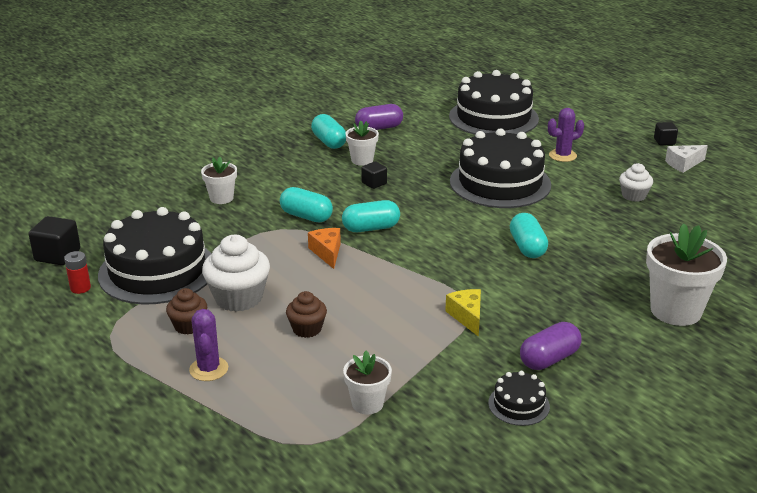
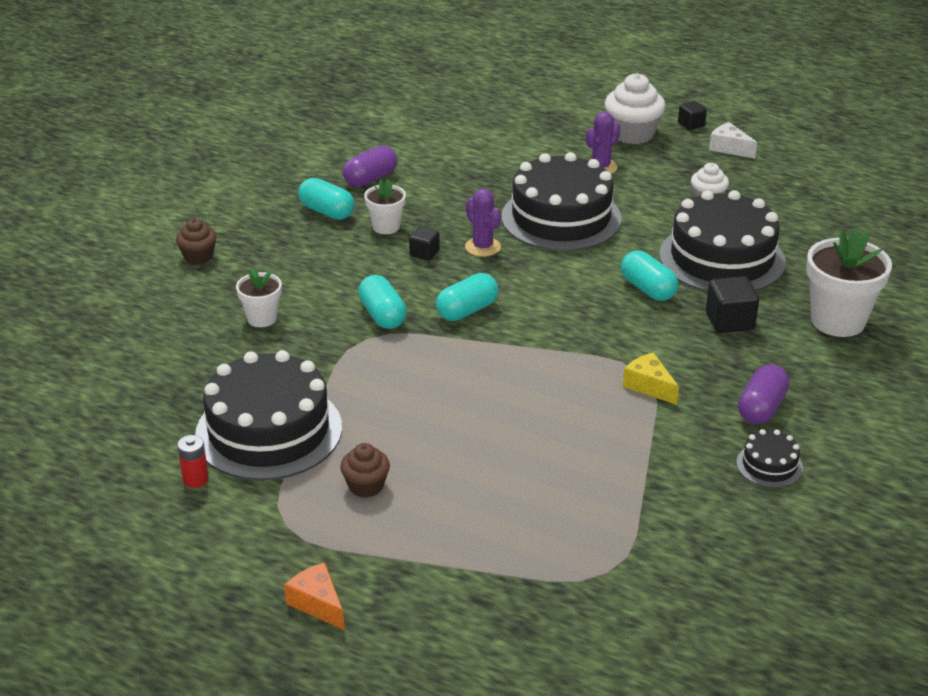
camera: 25 degrees left, 5 degrees up
(57, 255) = (127, 447): black cube -> black cube (729, 321)
(209, 369) = (433, 528): purple cactus -> purple cactus (482, 247)
(238, 298) = (392, 436): white cupcake -> white cupcake (632, 134)
(306, 216) = (382, 315): turquoise capsule -> turquoise capsule turned 60 degrees clockwise
(307, 329) = (498, 450): brown cupcake -> brown cupcake (198, 256)
(327, 252) = (443, 354): orange cheese -> orange cheese (317, 604)
(367, 404) = (627, 512): white flower pot -> none
(493, 117) = (490, 135): black cake -> black cake (722, 258)
(683, 164) = (729, 148): white cheese -> white cheese turned 90 degrees clockwise

